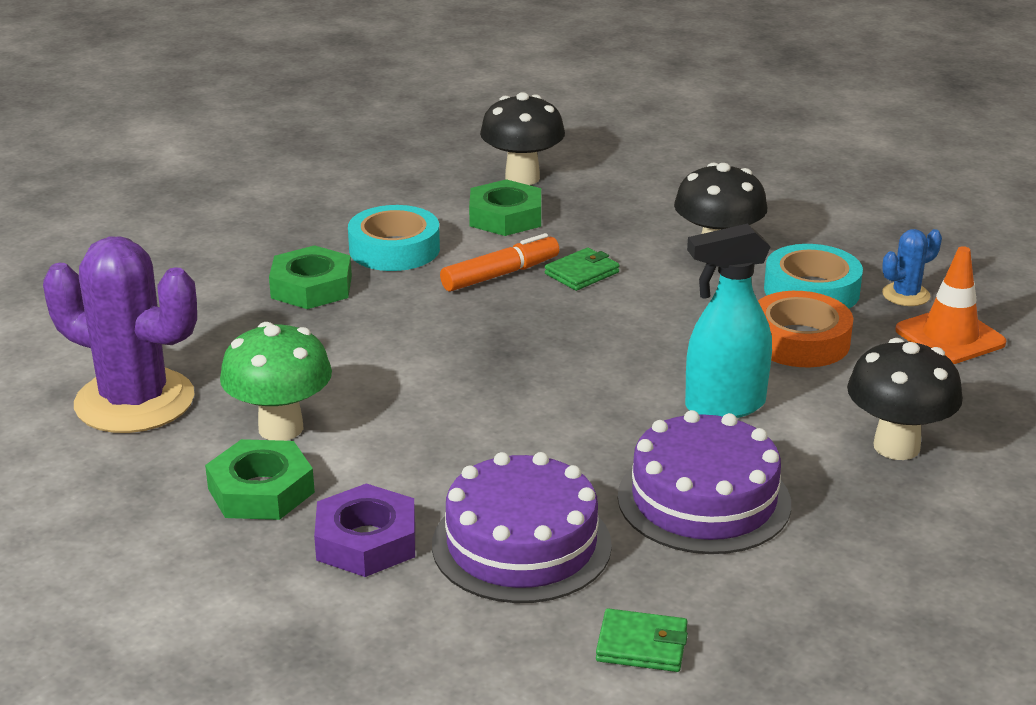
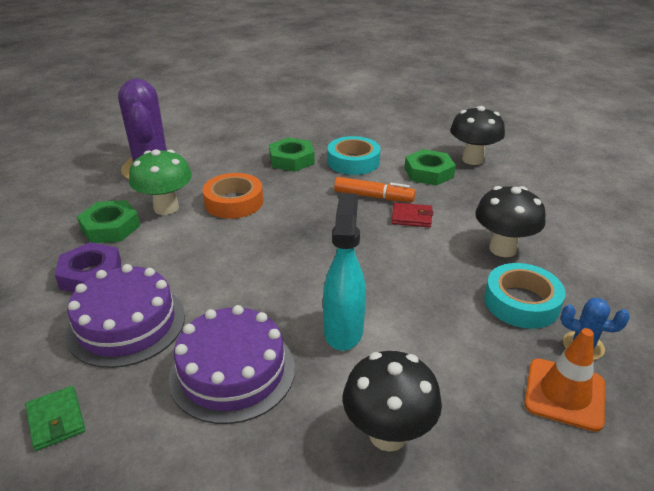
camera: 50 degrees right, 5 degrees up
(582, 273) = (411, 217): green wallet -> red wallet
(724, 406) = (343, 330): turquoise spray bottle -> turquoise spray bottle turned 60 degrees clockwise
(799, 341) = (456, 325): orange tape -> orange tape (234, 202)

